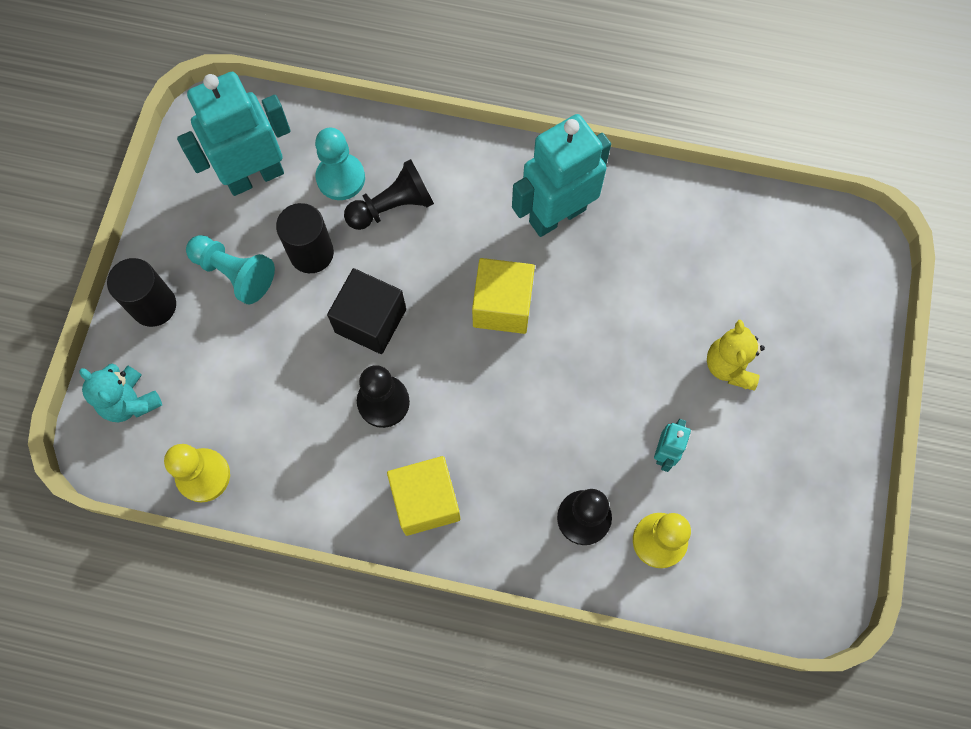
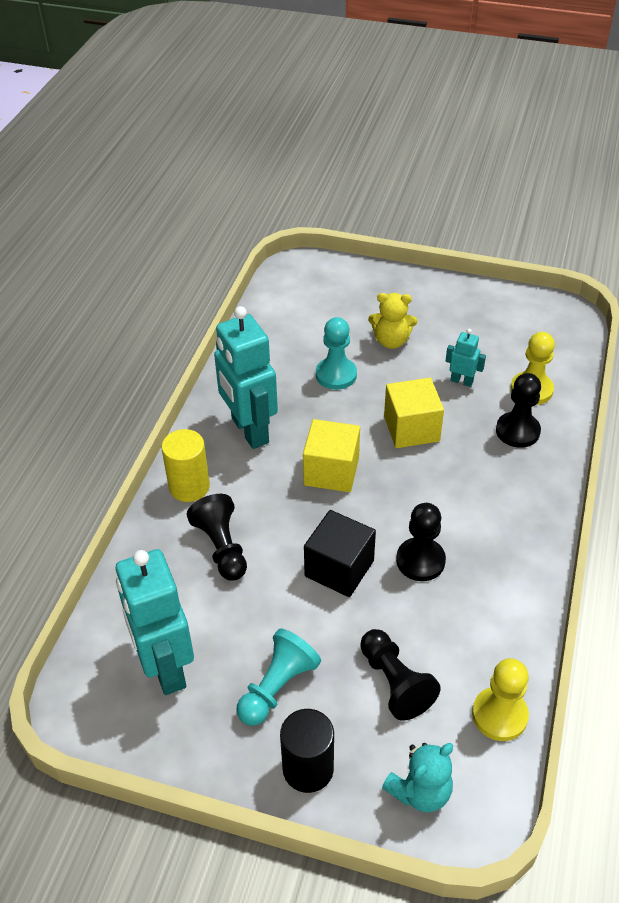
camera: 85 degrees left, 25 degrees down
(238, 378) = (395, 683): none -> black pawn
(311, 253) = (262, 616): black cylinder -> none
(340, 178) = (183, 589): turquoise pawn -> turquoise pawn (336, 375)
(426, 501) = (511, 532): yellow cube -> yellow cube (411, 429)
(470, 165) = (189, 486): none -> yellow cylinder

